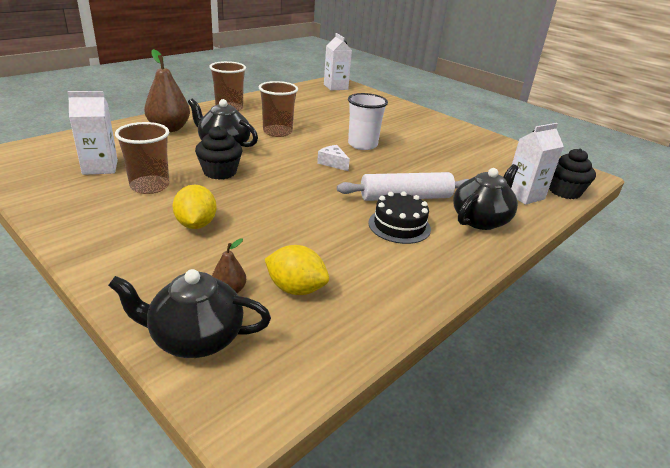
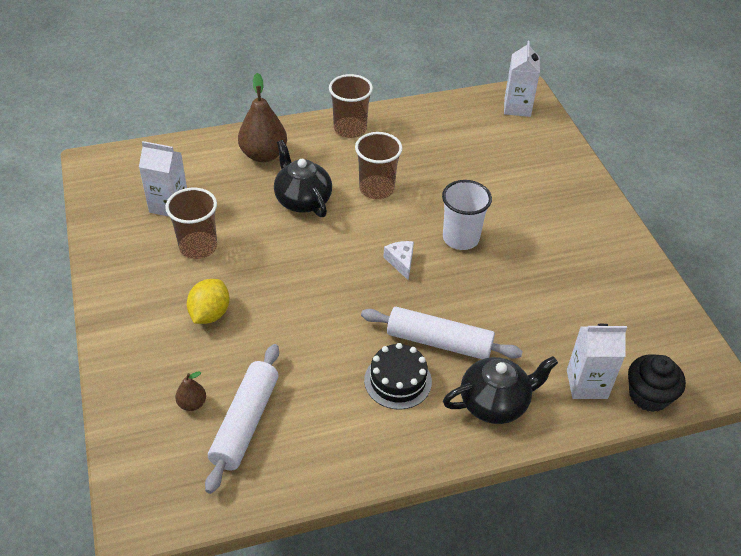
camera: 30 degrees right, 15 degrees up
(195, 338) = (141, 442): black teapot -> none
(220, 172) = (273, 244): black cupcake -> none
(296, 289) = (245, 422): yellow lemon -> white rolling pin

